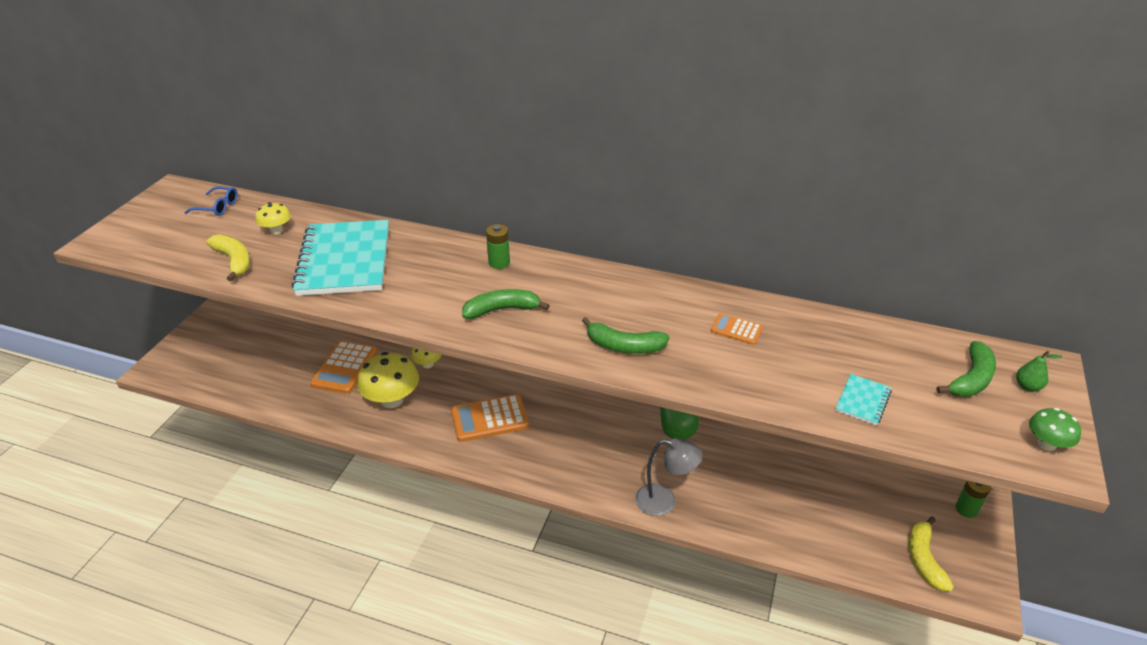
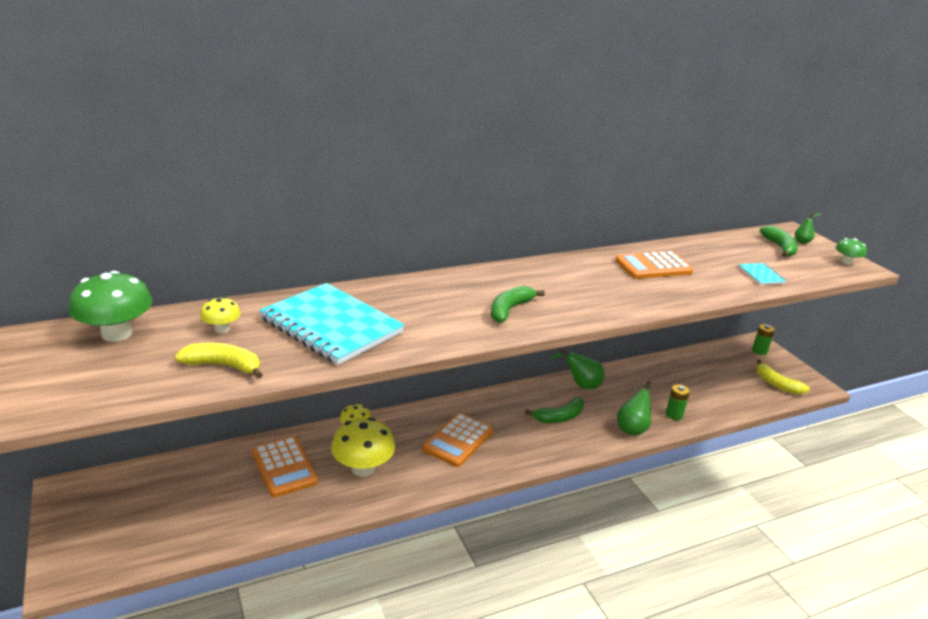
camera: 45 degrees left, 10 degrees down
(217, 207) = (117, 334): blue glasses -> green mushroom
(499, 263) = (454, 283): green battery -> green battery (674, 415)
(624, 346) = (616, 299): green banana -> green banana (559, 417)
(664, 501) = (632, 427): grey lamp -> green pear
(736, 329) = (653, 266): orange calculator -> orange calculator, size x1.89

